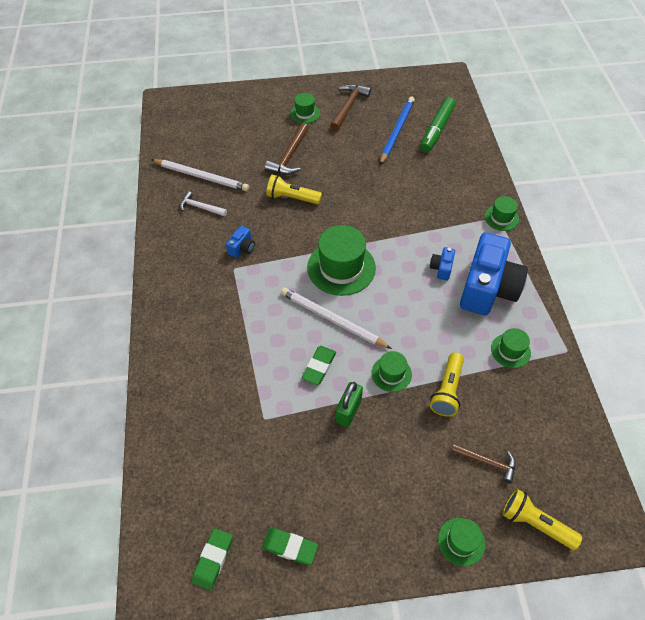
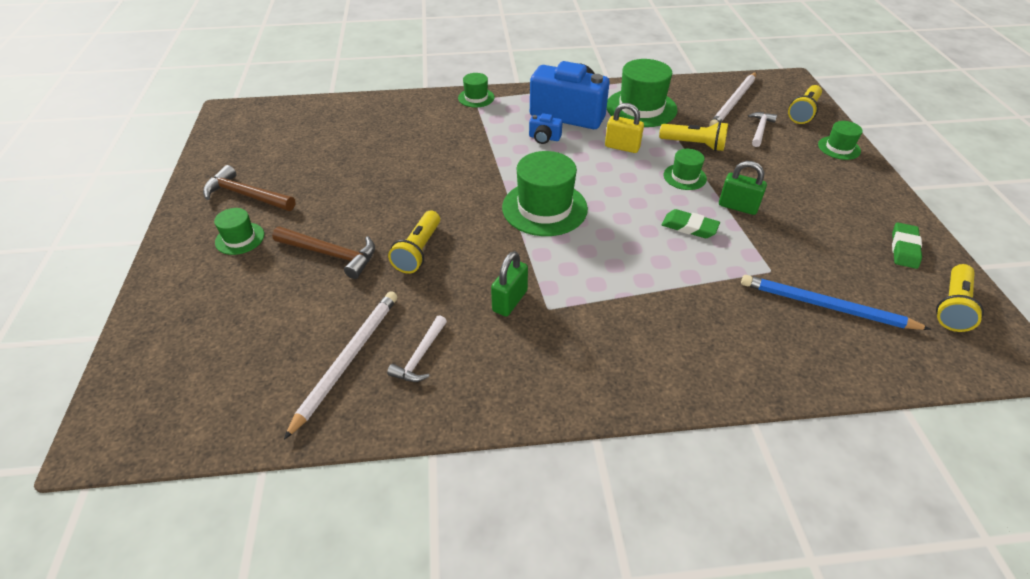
camera: 90 degrees left, 10 degrees down
(213, 559) = (952, 306): green eraser -> yellow flashlight
(242, 248) = (510, 301): blue camera -> green padlock
(332, 319) = (622, 216): white pencil -> white pencil (733, 102)
(397, 131) = (316, 156): blue pencil -> blue pencil (826, 306)
(434, 327) = (622, 147): none -> yellow padlock
(437, 130) = (325, 127): green marker -> none
(487, 462) = (760, 129): brown hammer -> white hammer
(510, 351) = (641, 108): green hat -> green hat, size x1.90

